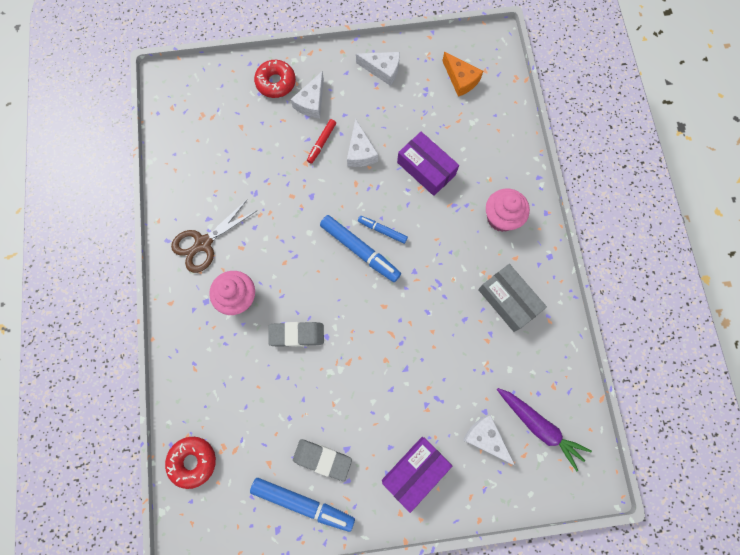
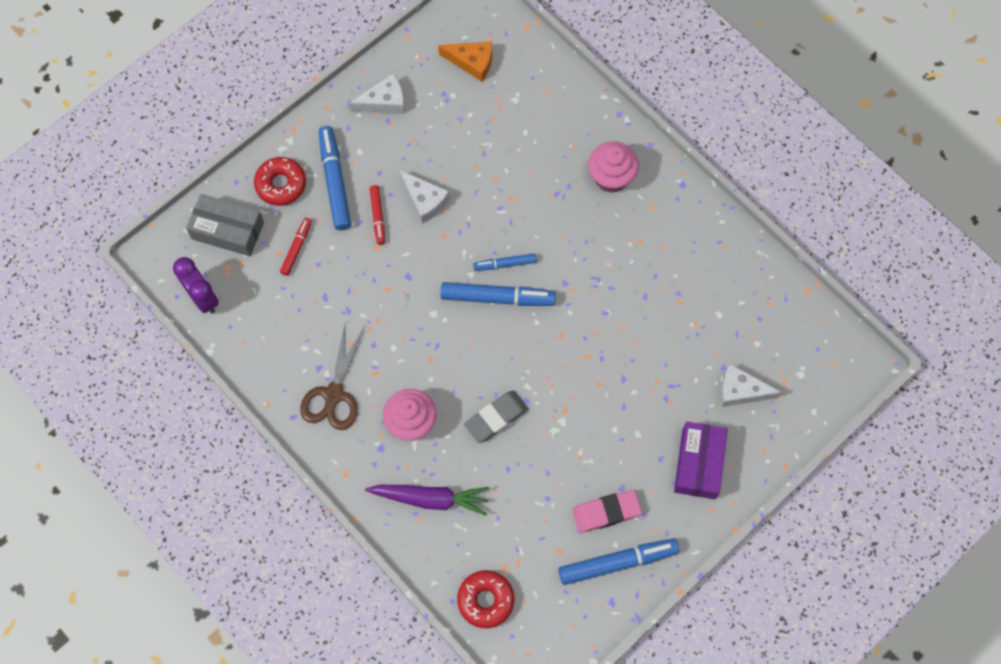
camera: 35 degrees left, 5 degrees down
(172, 124) = (203, 298): none -> purple clock
(254, 130) = (297, 248): none -> red marker
(311, 102) = (335, 181): white cheese -> blue marker
(322, 459) = (606, 512): grey eraser -> pink eraser
(426, 168) = (503, 175): purple box -> none
(508, 300) = (673, 251): grey box -> grey box (228, 230)
(539, 426) = (781, 347): purple carrot -> purple carrot (431, 499)

